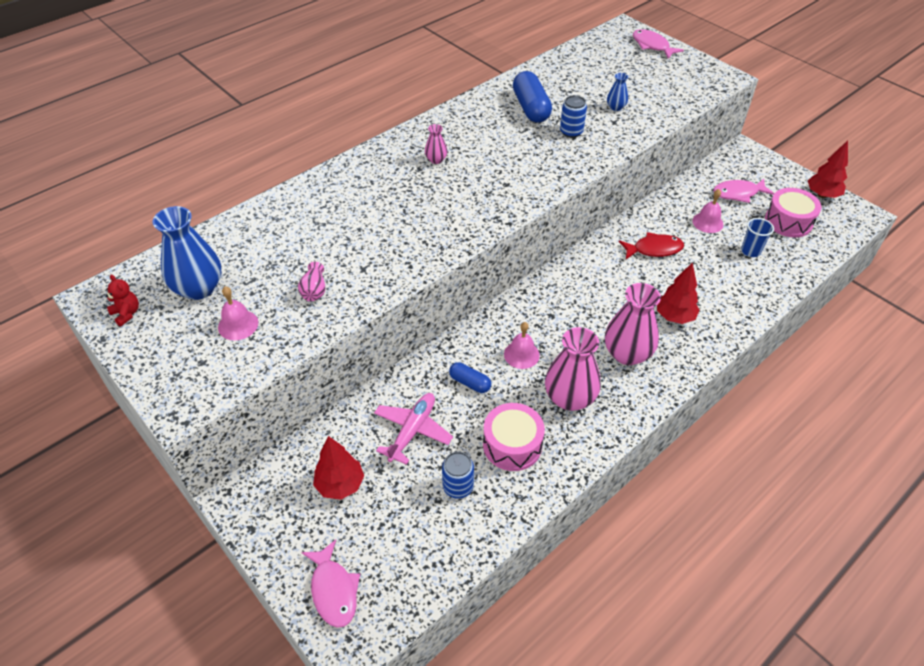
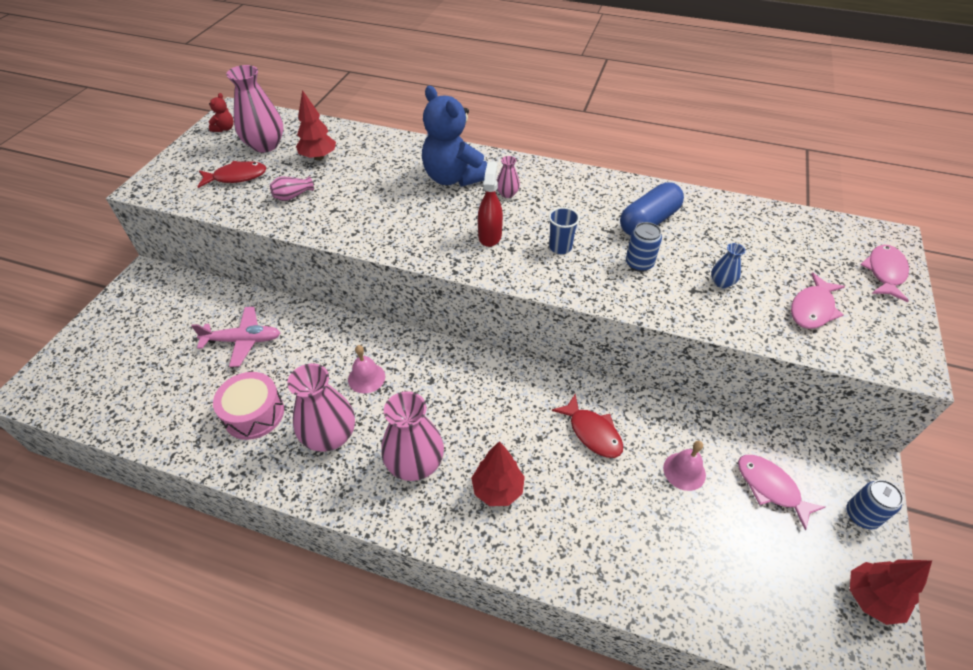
camera: 60 degrees right, 0 degrees up
(199, 288) = (265, 145): blue vase -> pink vase
(238, 325) = (236, 177): pink bell -> red fish
(333, 590) = (75, 361): pink fish -> pink fish (812, 309)
(340, 484) = (173, 322): red tree -> red tree (319, 157)
(385, 181) = (453, 178): none -> blue teddy bear
(458, 487) = (194, 394): blue can -> blue can (861, 515)
(469, 383) = (313, 355): blue capsule -> none
(481, 189) = (490, 236): none -> red spray bottle
(750, 251) = (671, 537): blue cup -> blue cup (560, 247)
(788, 221) = (770, 567): pink drum -> none

